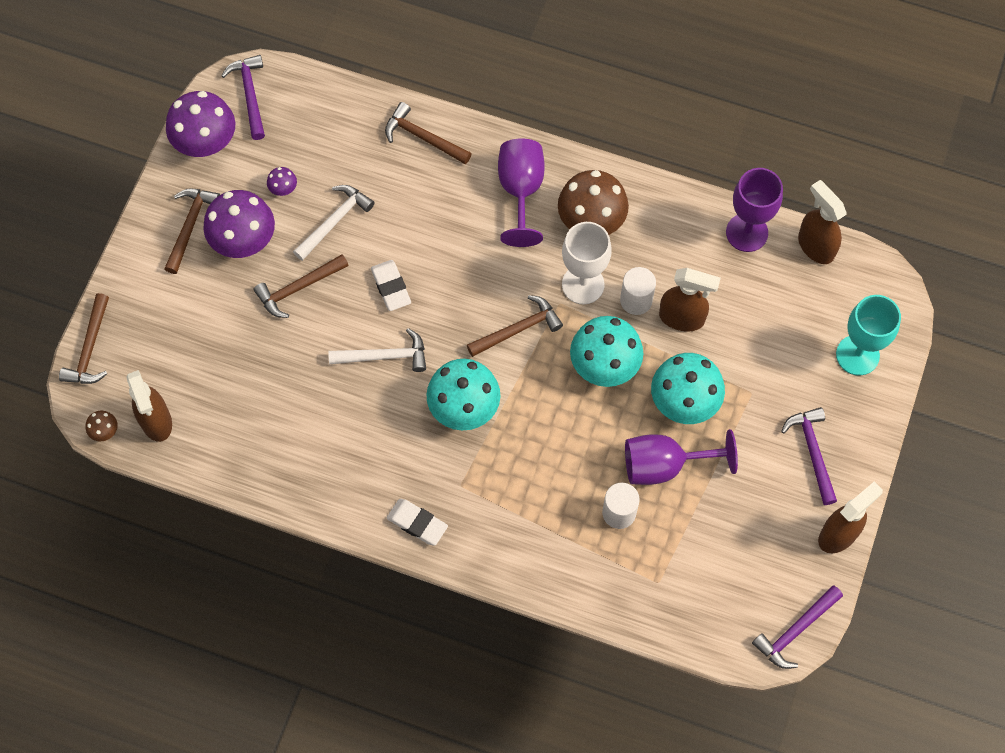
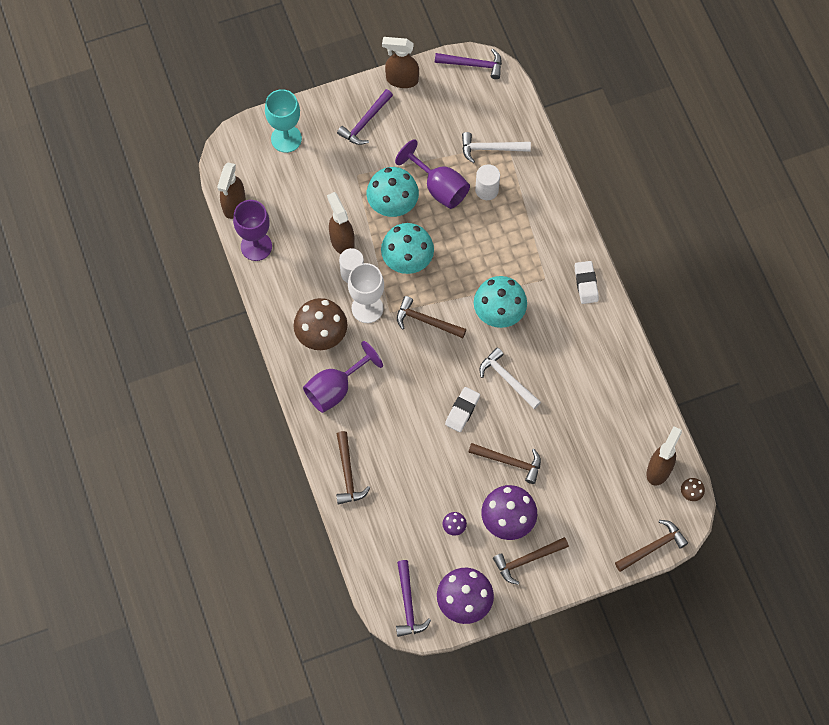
camera: 130 degrees left, 0 degrees up
(250, 94) = (408, 604): purple hammer -> purple hammer turned 45 degrees counterclockwise
(335, 221) = (448, 478): white hammer -> white hammer (490, 148)

